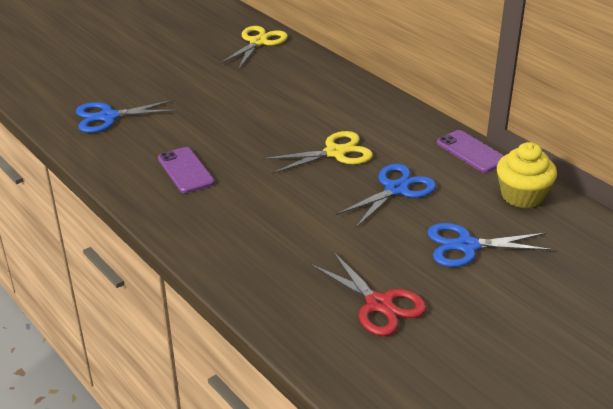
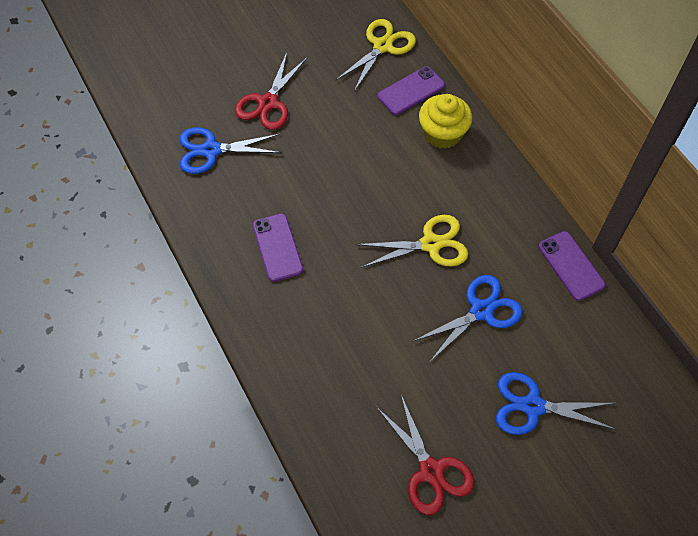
camera: 10 degrees right, 25 degrees up
(158, 83) = (268, 103): none -> red scissors
(291, 64) = (411, 91): none -> purple phone
(522, 196) = (607, 342): yellow cupcake -> yellow cupcake (442, 134)

